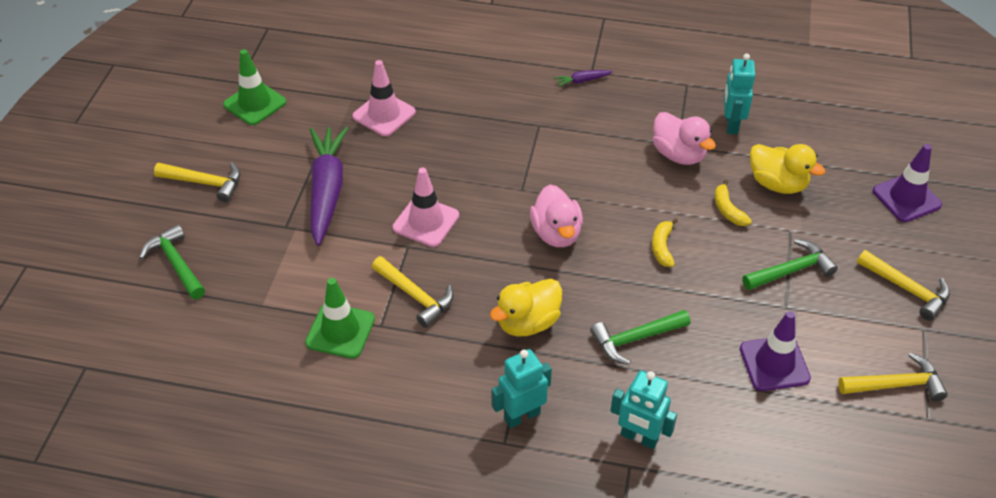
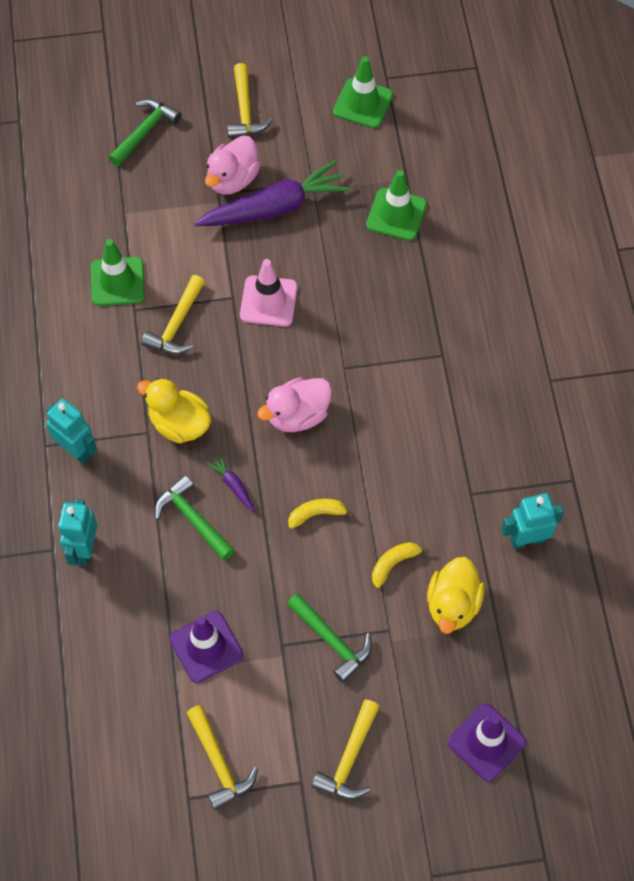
camera: 70 degrees right, 15 degrees up
(384, 114) = (396, 214): pink traffic cone -> green traffic cone
(582, 81) = (530, 375): purple carrot -> purple carrot (233, 485)
(678, 154) = (456, 498): pink duck -> pink duck (232, 179)

